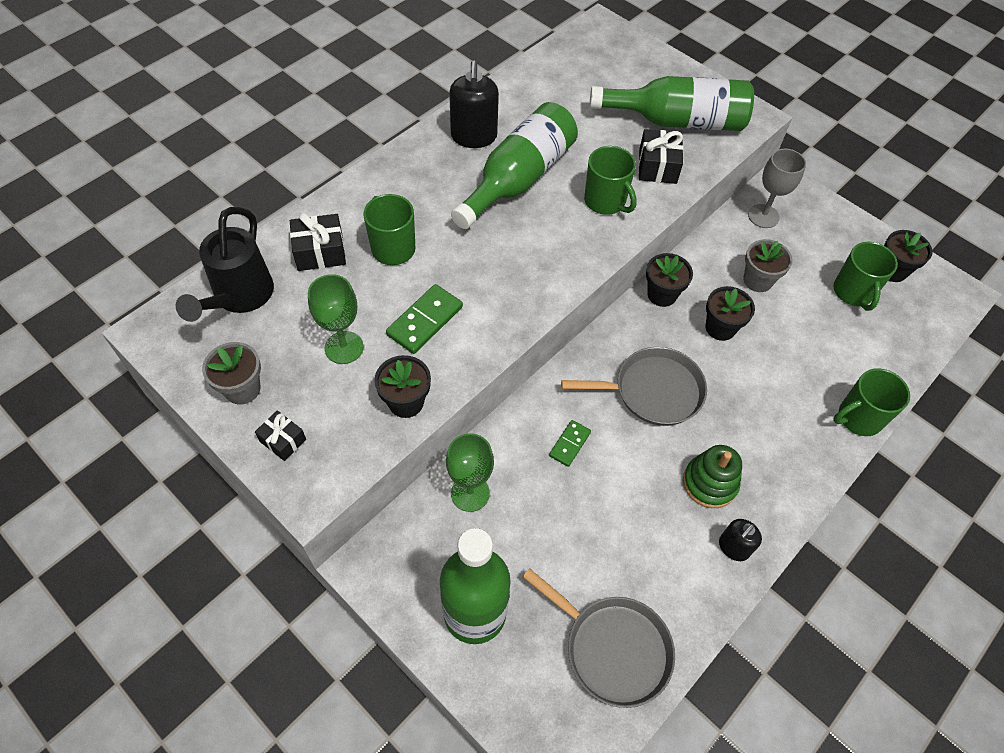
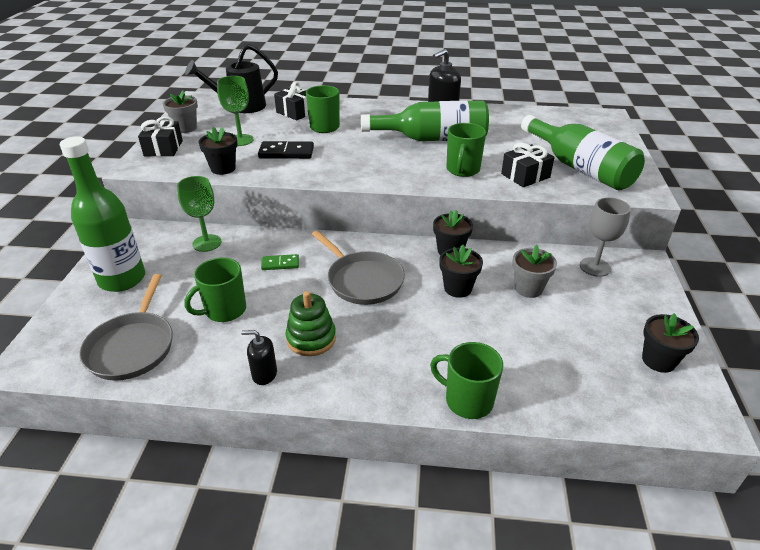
camera: 55 degrees right, 20 degrees down
(283, 440) = (163, 148): black gift -> black gift, size x1.56
(425, 321) = (286, 153): green domino -> black domino
(853, 292) = (596, 345): green mug -> green mug (224, 310)

